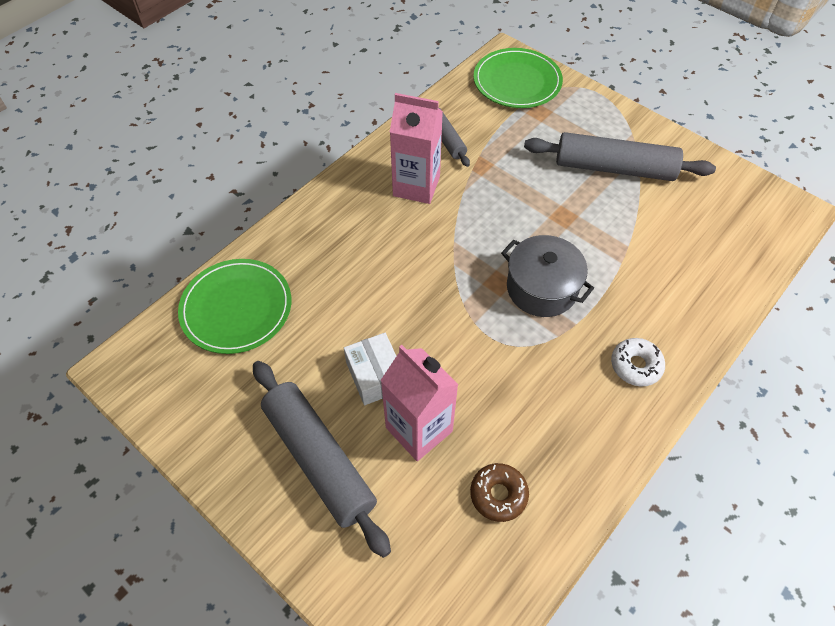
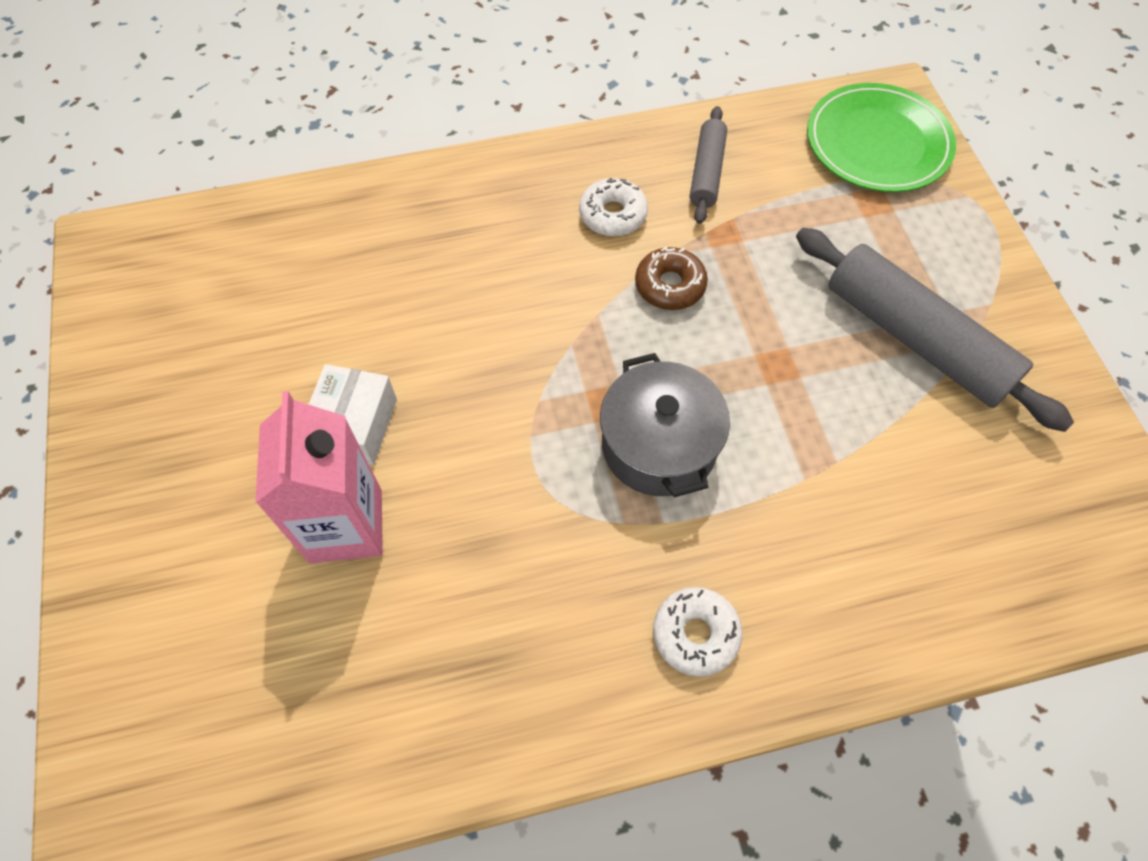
camera: 35 degrees right, 5 degrees up
(236, 308) = (276, 247): green plate -> none
(319, 459) = (209, 483): grey rolling pin -> none
(416, 186) = (613, 215): pink carton -> white donut
(498, 494) = (365, 674): brown donut -> brown donut (670, 285)

